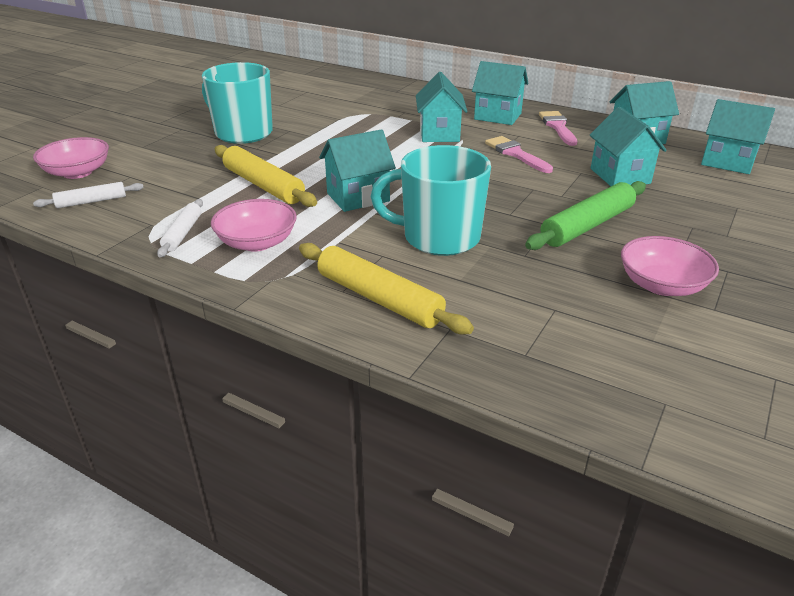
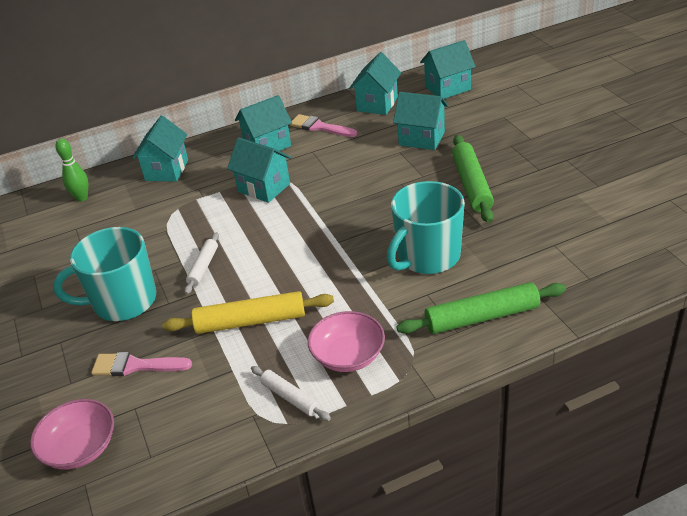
camera: 50 degrees left, 5 degrees up
(91, 201) = (162, 449): white rolling pin -> white rolling pin (203, 267)
(342, 81) = (82, 198): none -> green bowling pin
(358, 197) = (327, 274): turquoise house -> turquoise house (166, 170)
(379, 298) = (481, 317): yellow rolling pin -> green rolling pin
(515, 154) = (341, 166): pink brush -> pink brush (135, 366)
(662, 285) = (561, 191): pink bowl -> none

